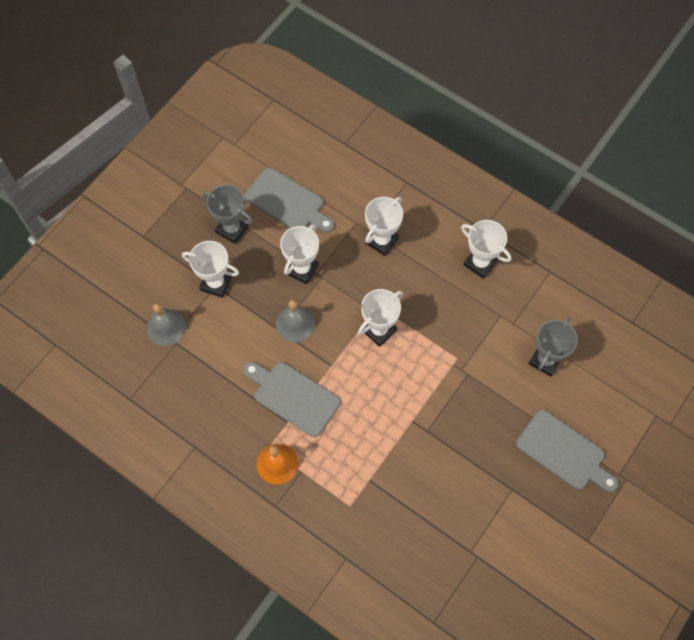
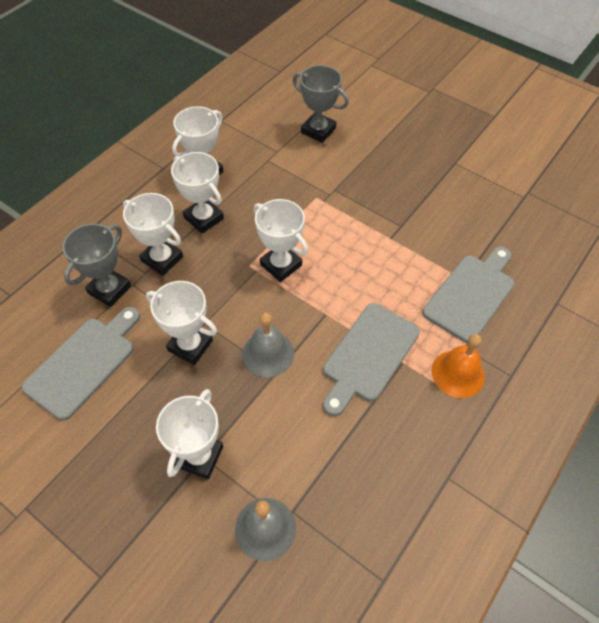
camera: 90 degrees left, 10 degrees down
(232, 229) = (113, 436): grey trophy -> grey trophy (109, 289)
(426, 267) = (204, 218): none -> white trophy
(564, 452) = (413, 124): grey cutting board -> grey cutting board (471, 294)

